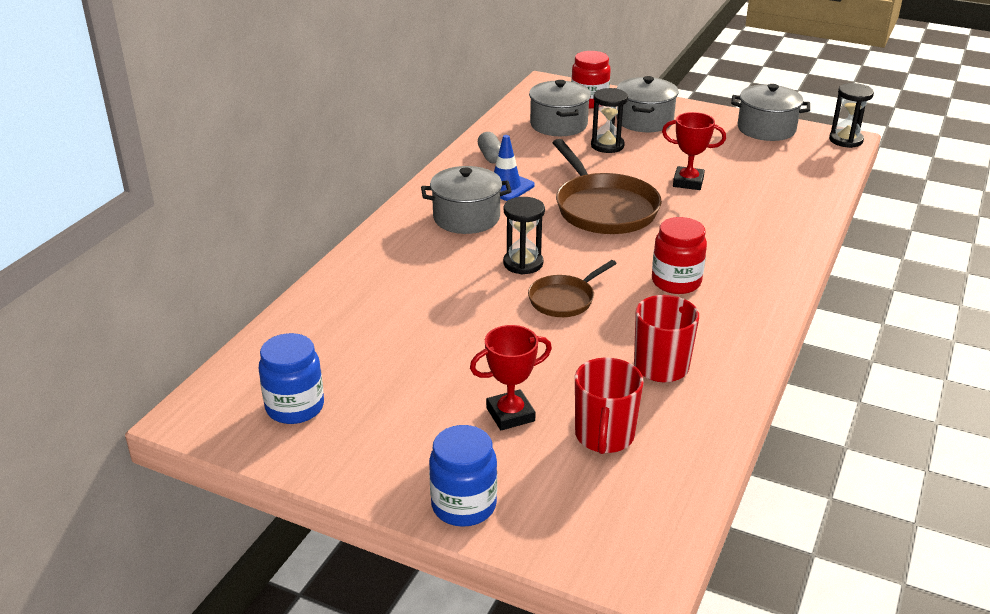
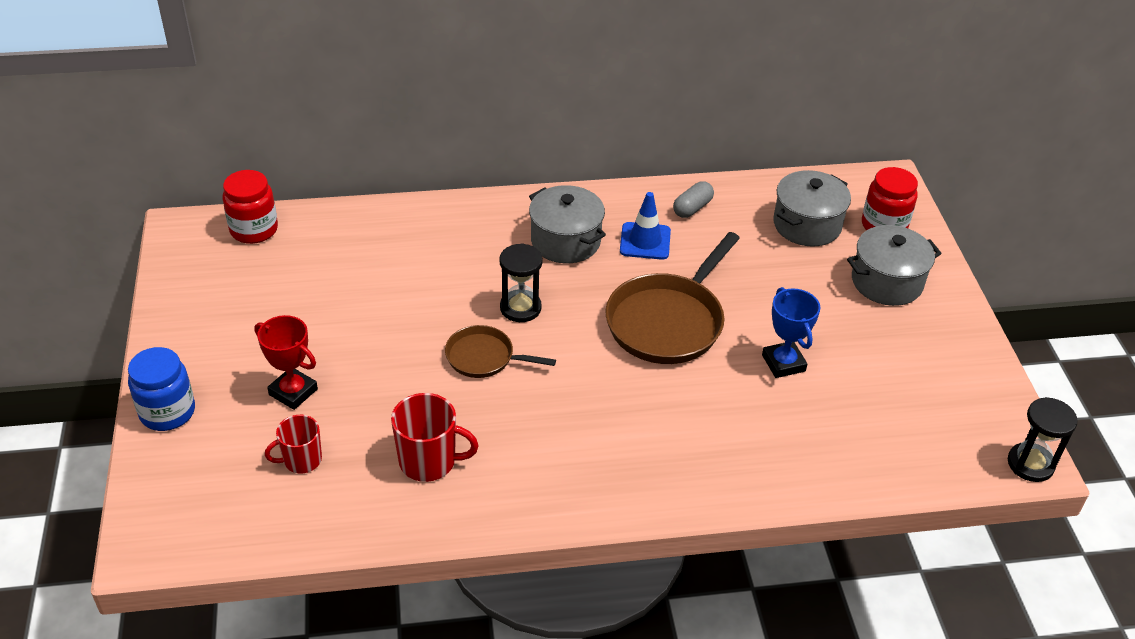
camera: 55 degrees right, 10 degrees up
(295, 407) = (224, 272): blue jar -> none
(604, 436) = (301, 460): red mug -> red mug, size x0.67
(607, 145) = (799, 276): black hourglass -> none
(676, 282) = (577, 422): red jar -> red jar (254, 230)
(688, 182) = (783, 363): red trophy -> blue trophy
(766, 129) = (979, 385): grey pot -> none

